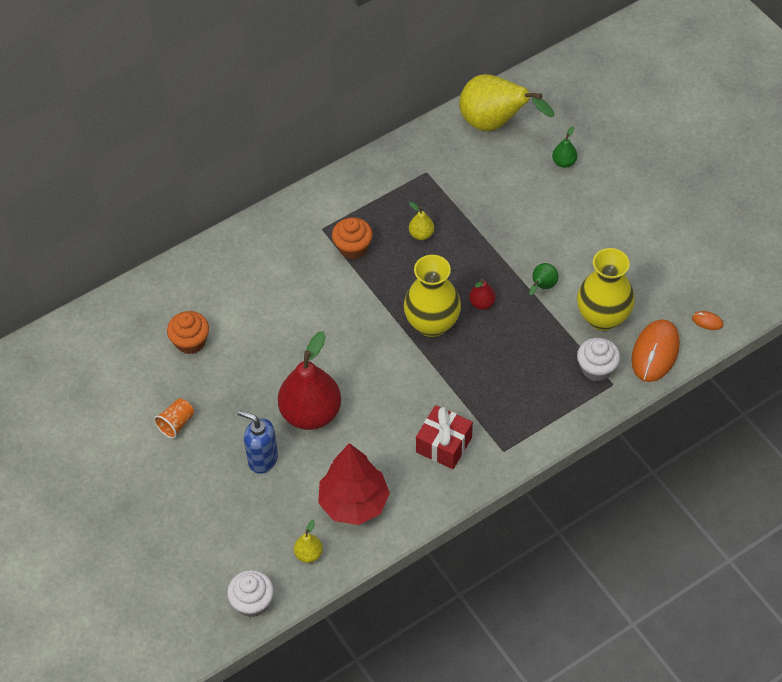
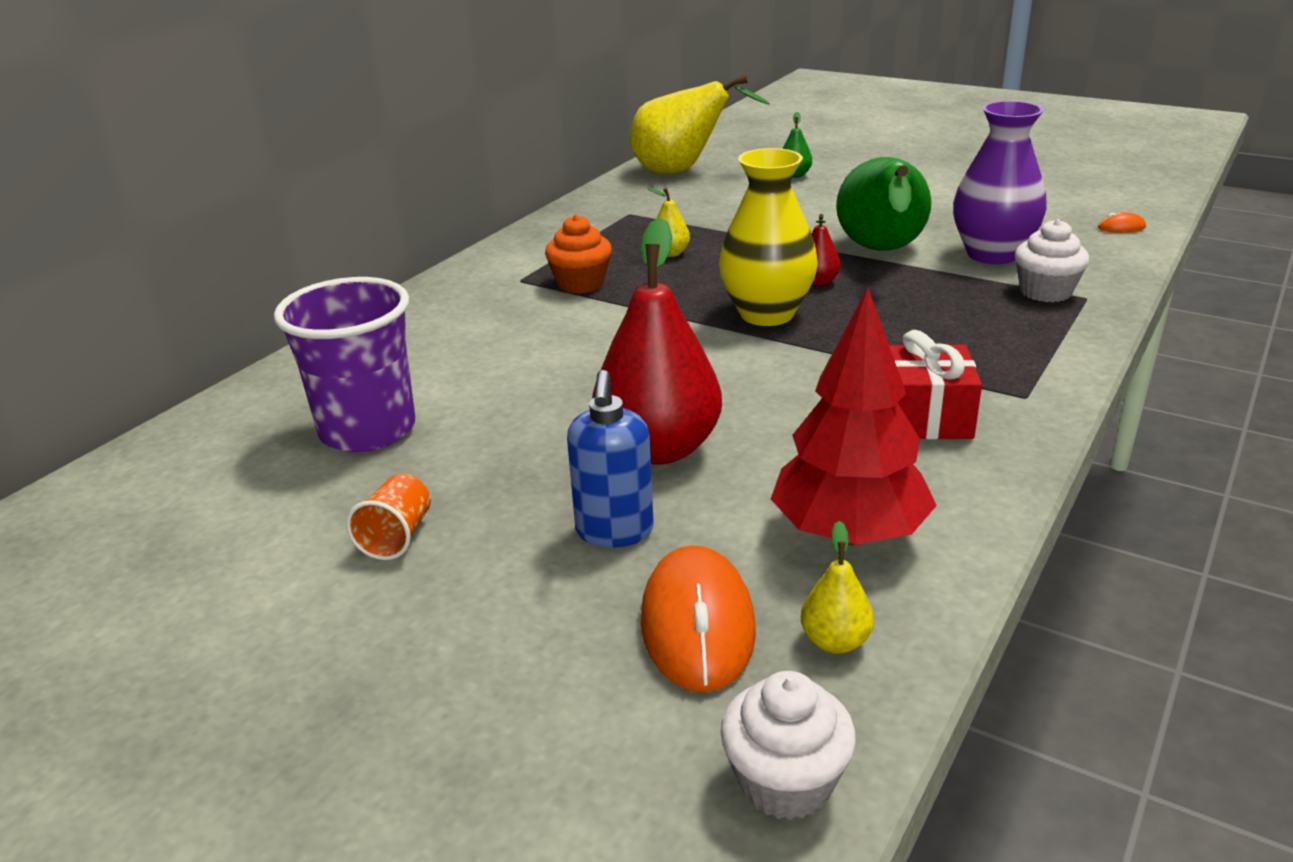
camera: 25 degrees left, 25 degrees down
(190, 342) = (368, 430): orange cupcake -> purple cup
(262, 459) = (614, 532): blue soap dispenser -> blue soap dispenser turned 90 degrees counterclockwise
(542, 286) = (882, 252): green pear -> green pear, size x2.29
(603, 317) = (992, 254): yellow vase -> purple vase
(655, 352) = (1098, 262): orange mouse -> orange mouse (697, 624)

